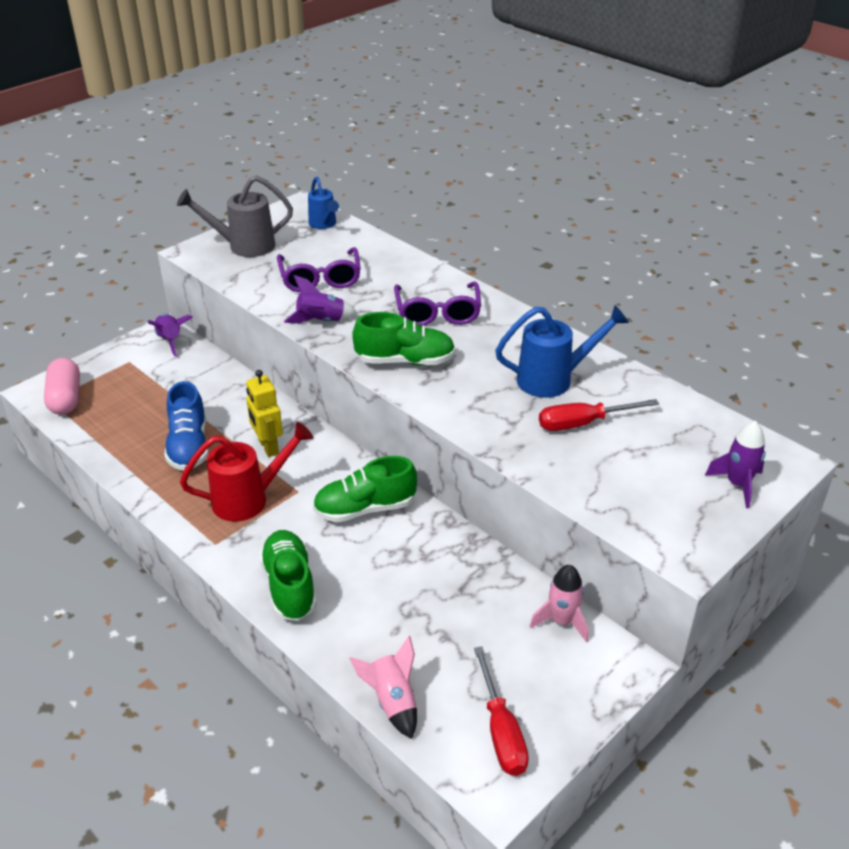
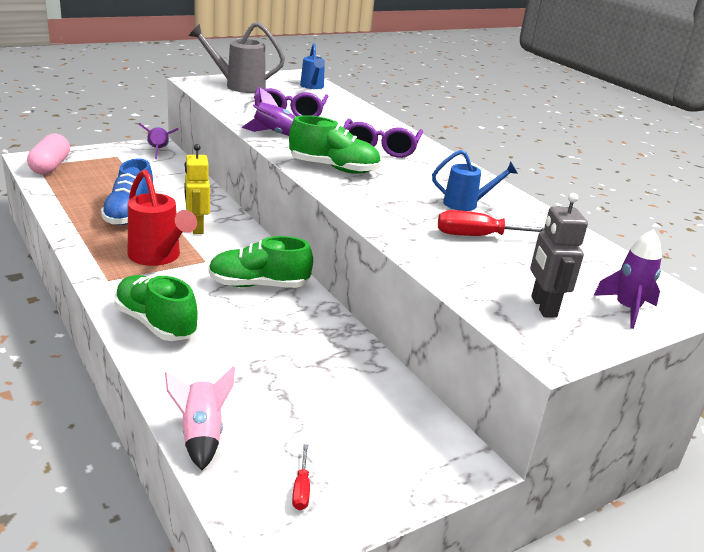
camera: 10 degrees right, 10 degrees down
(249, 499) = (158, 257): red watering can -> red watering can turned 60 degrees clockwise
(290, 586) = (156, 323): green shoe -> green shoe turned 45 degrees counterclockwise
(501, 731) = (301, 489): red screwdriver -> red screwdriver, size x0.51
(553, 379) = (466, 204): blue watering can -> blue watering can, size x0.64
(562, 621) = (409, 410): pink rocket -> none
(665, 503) = (543, 307): none -> grey robot

